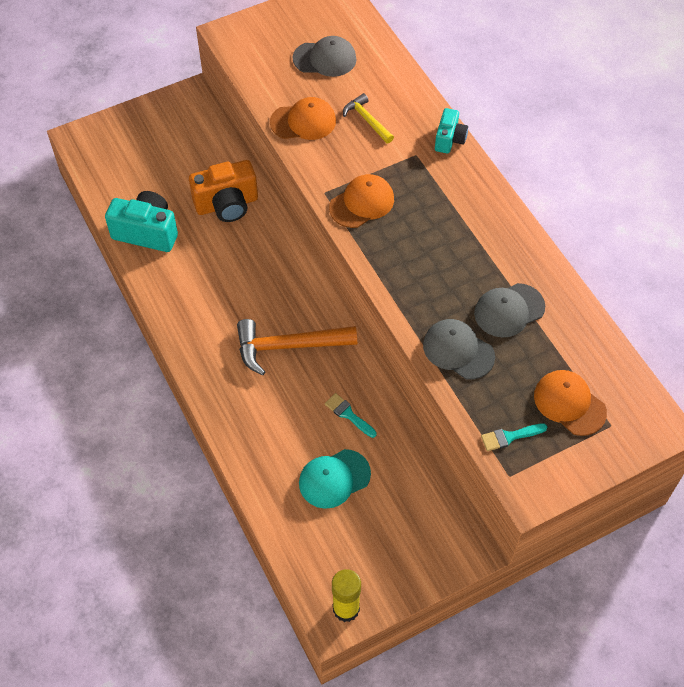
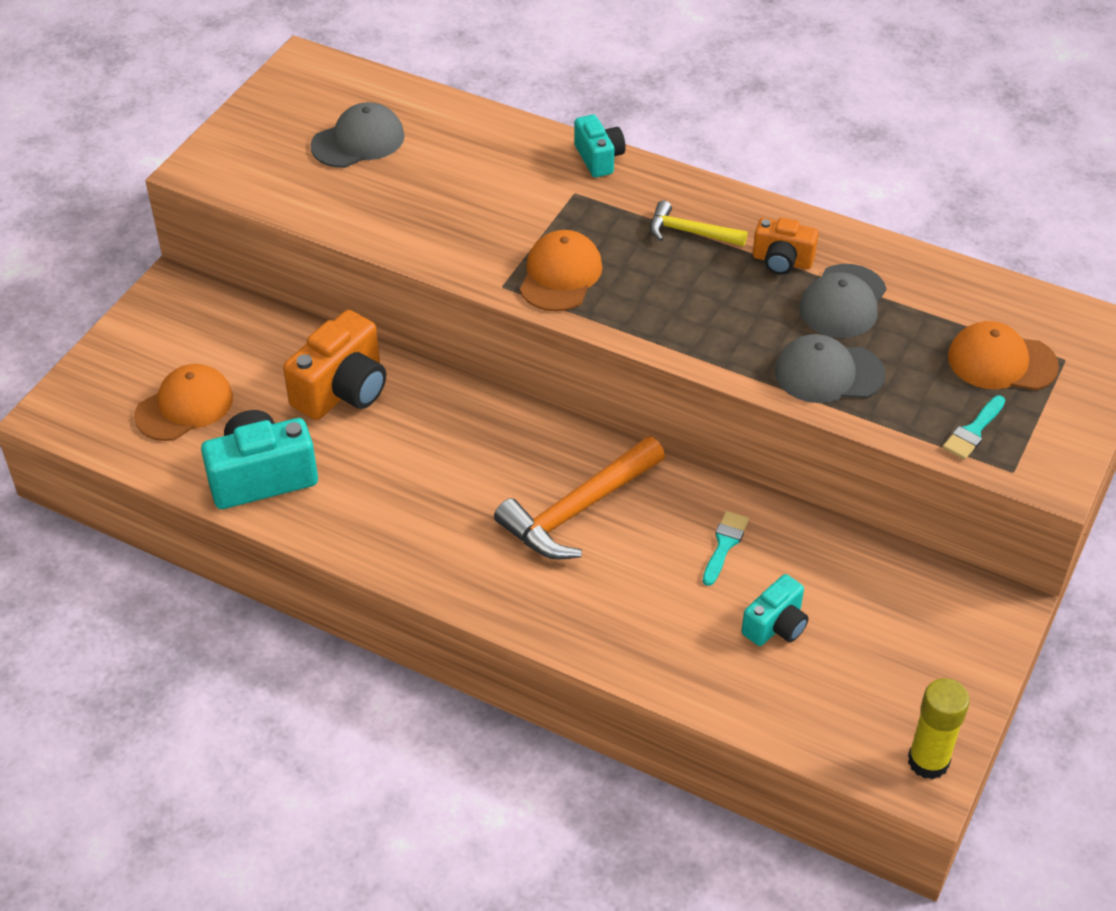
camera: 35 degrees left, 10 degrees down
(303, 122) = (398, 221): orange cap -> orange cap (184, 406)
(334, 478) = (775, 626): turquoise cap -> turquoise camera
(348, 414) = (724, 544): turquoise brush -> turquoise brush turned 105 degrees clockwise
(367, 120) = (478, 183): yellow hammer -> yellow hammer (689, 232)
(497, 264) = (782, 261): none -> orange camera

